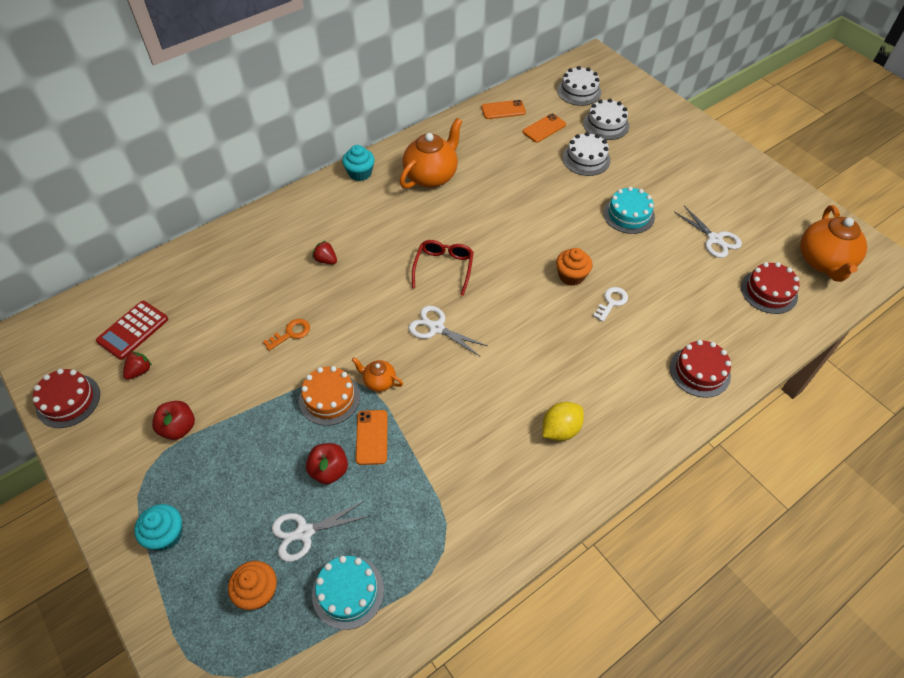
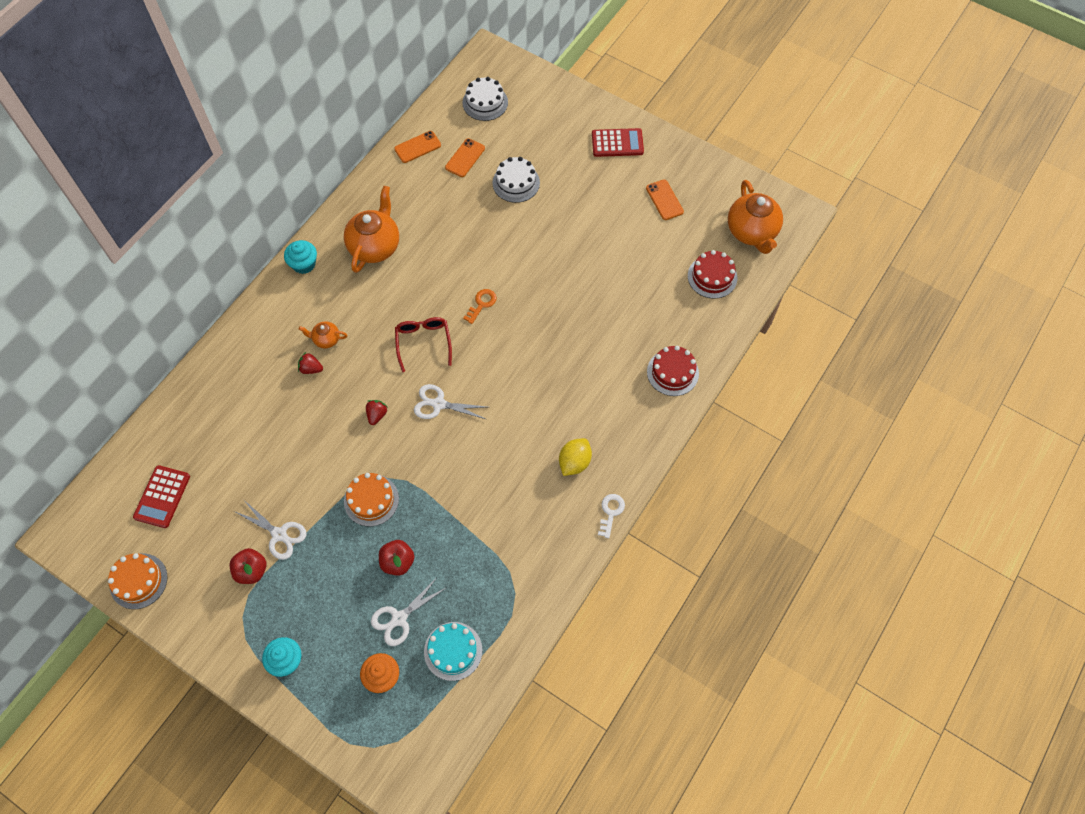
camera: 20 degrees left, 10 degrees up
(68, 401) = (138, 581): red cake -> orange cake
(139, 371) = (189, 532): red strawberry -> red strawberry (377, 415)
(290, 333) = (310, 452): orange key -> orange key (481, 304)
(372, 437) = (421, 522): orange phone -> orange phone (664, 200)
(379, 381) = (408, 471): orange teapot -> orange teapot (326, 339)
(571, 276) = (540, 314): orange cupcake -> none
(606, 124) = (523, 136): white cake -> none
(611, 302) = (582, 330): white key -> white key (610, 512)
(628, 215) = (572, 234): turquoise cake -> none
(698, 151) = (617, 143): none -> red calculator
(714, 239) = (655, 237): white scissors -> white scissors (279, 534)

